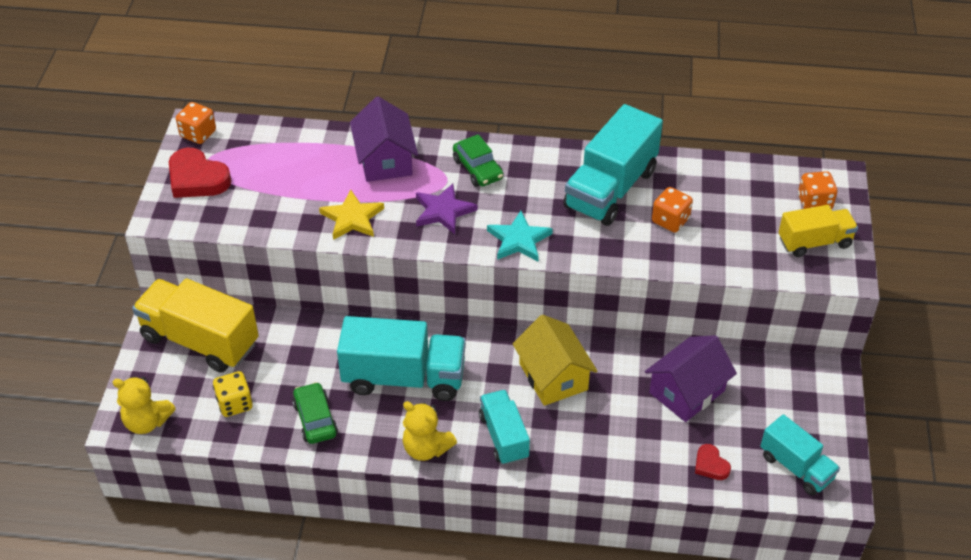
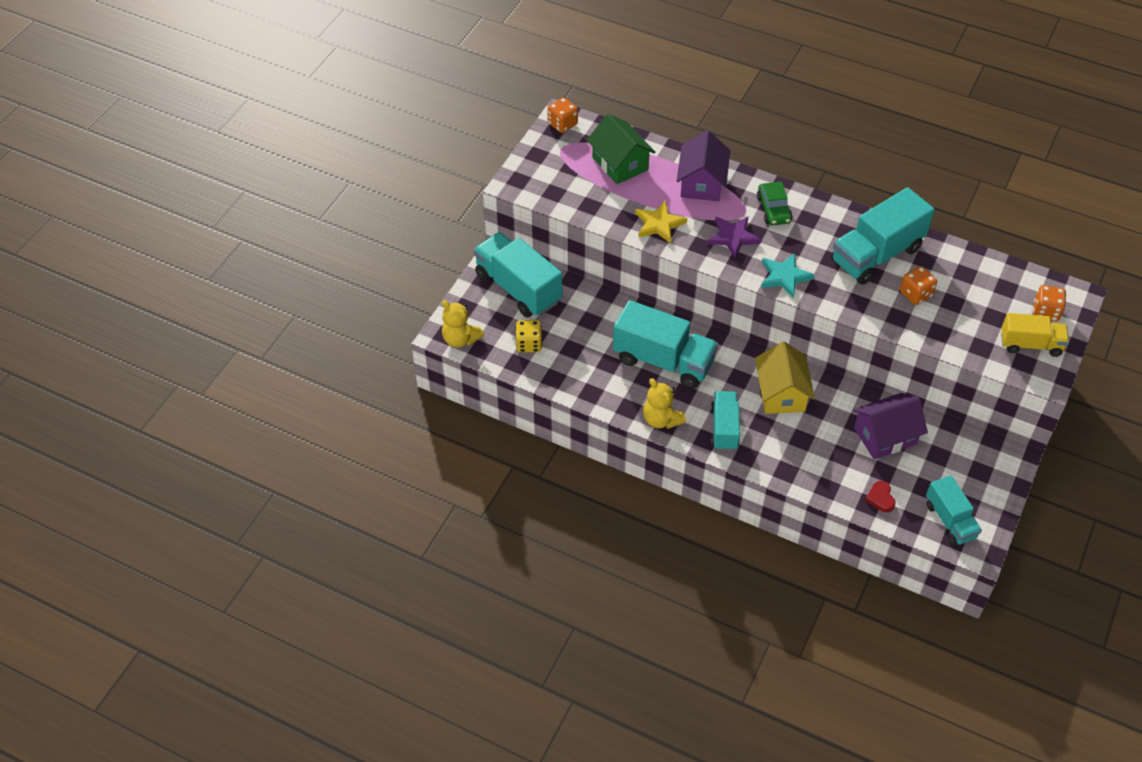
camera: 20 degrees right, 5 degrees up
(197, 178) = (550, 160): red heart -> none
(200, 341) = (518, 288): yellow truck -> turquoise truck
(282, 162) = (620, 163): none -> green house
(315, 419) = (585, 373): green car -> none

